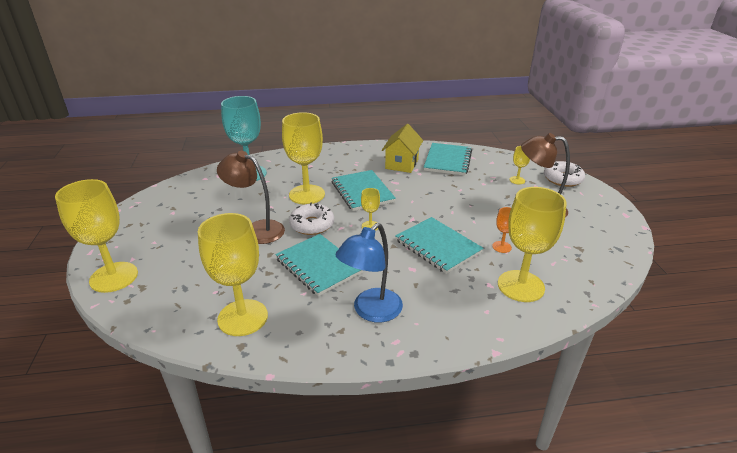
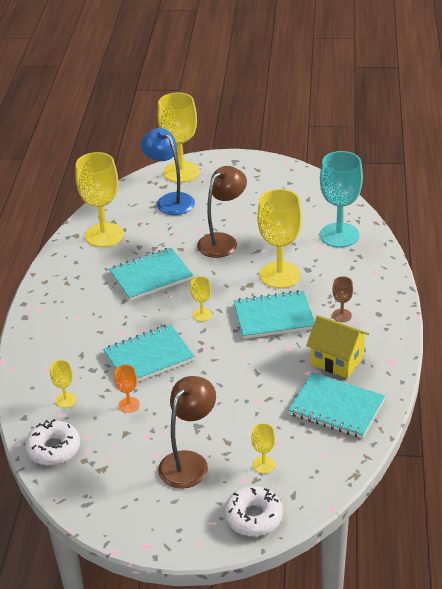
camera: 105 degrees right, 5 degrees up
(312, 225) = (219, 275): white donut -> white donut (53, 449)
(352, 166) = (341, 315): none -> brown goblet
(371, 311) = (79, 300): blue lamp -> blue lamp (170, 200)
(520, 286) = (66, 400): yellow goblet -> yellow goblet, size x0.45

